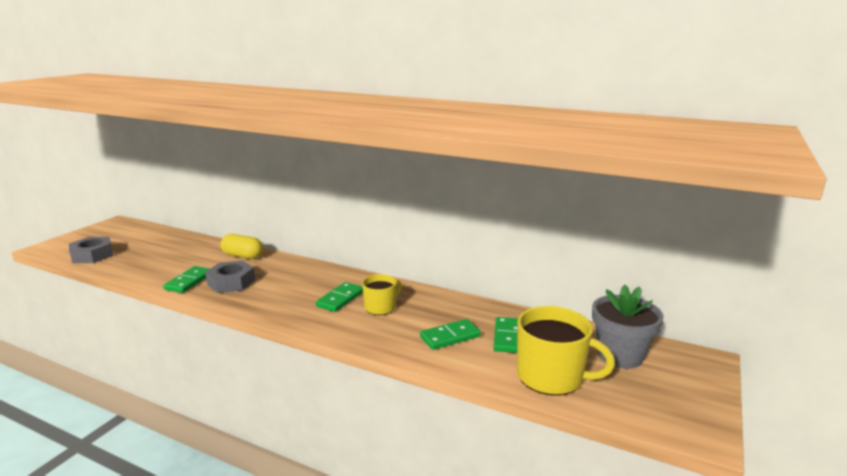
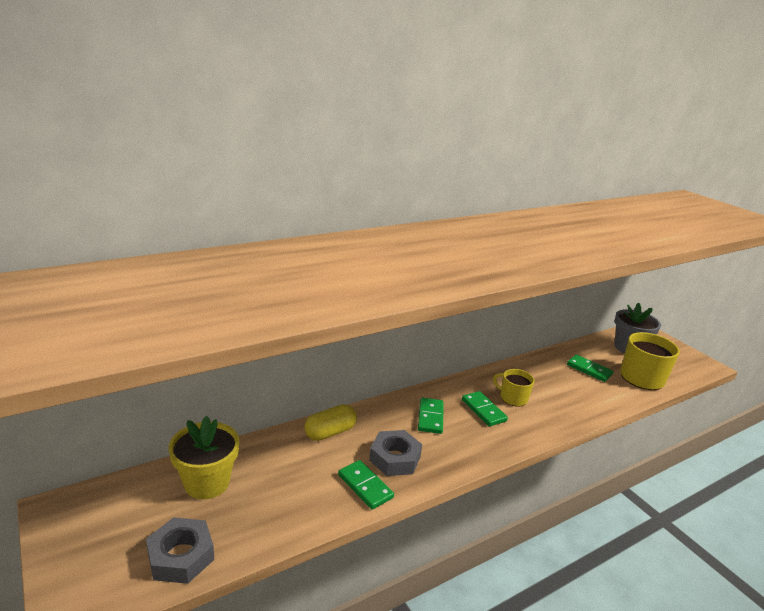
camera: 60 degrees left, 5 degrees up
(159, 242) = (207, 483): none -> yellow flower pot
(381, 307) = (512, 398): yellow mug -> yellow mug turned 45 degrees counterclockwise
(450, 336) = (576, 389): green domino -> green domino (430, 417)

